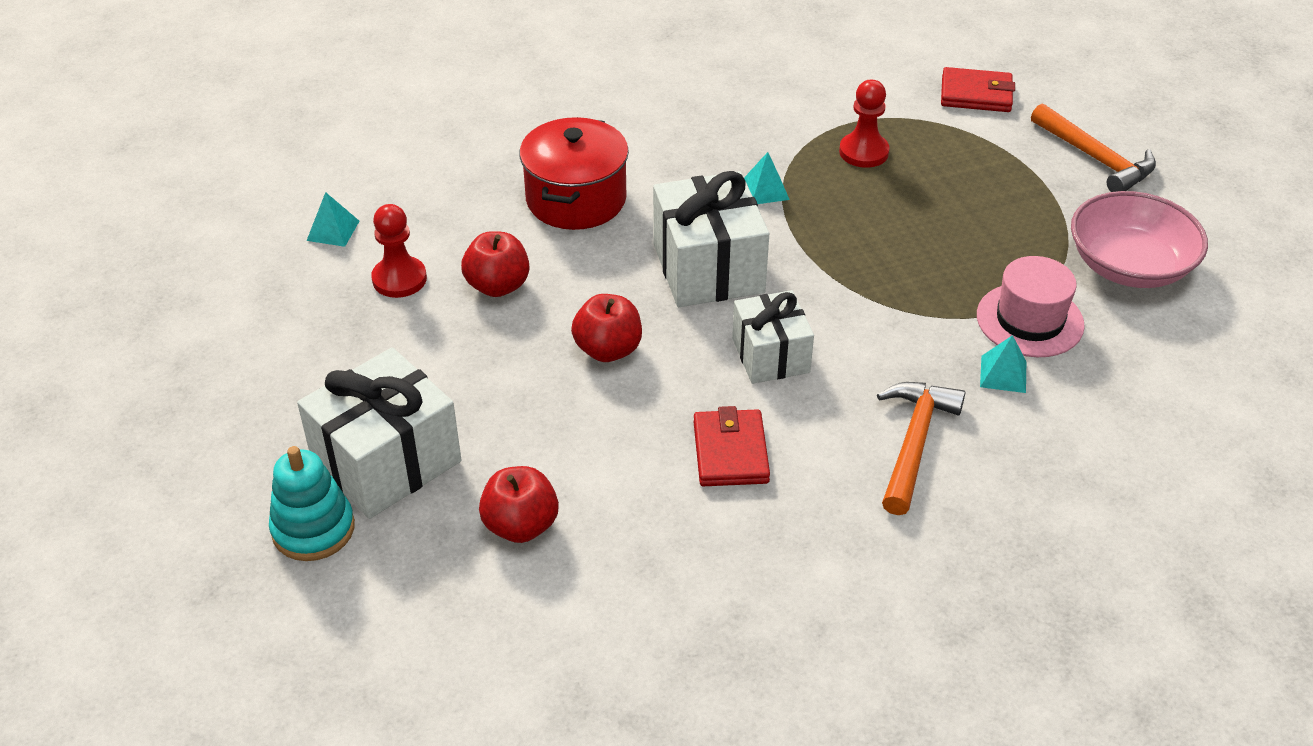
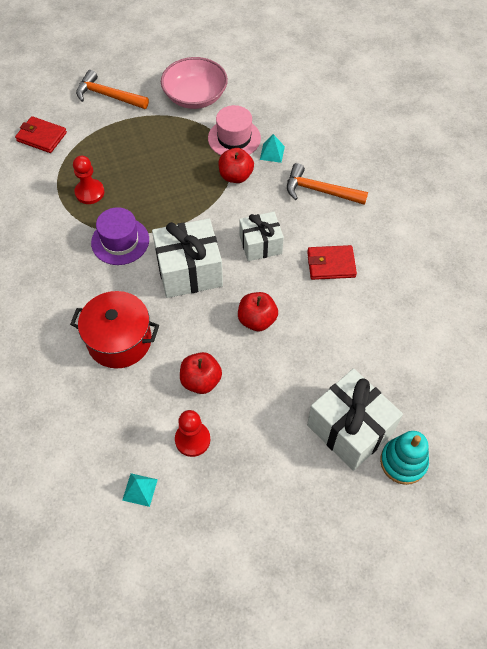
camera: 90 degrees left, 15 degrees up
(521, 525) = (389, 357): red apple -> red apple (235, 176)
(765, 190) = (120, 241): turquoise pyramid -> purple hat
(976, 94) = (41, 137): red wallet -> red wallet turned 75 degrees counterclockwise
(1095, 158) = (108, 96): orange hammer -> orange hammer turned 120 degrees counterclockwise

